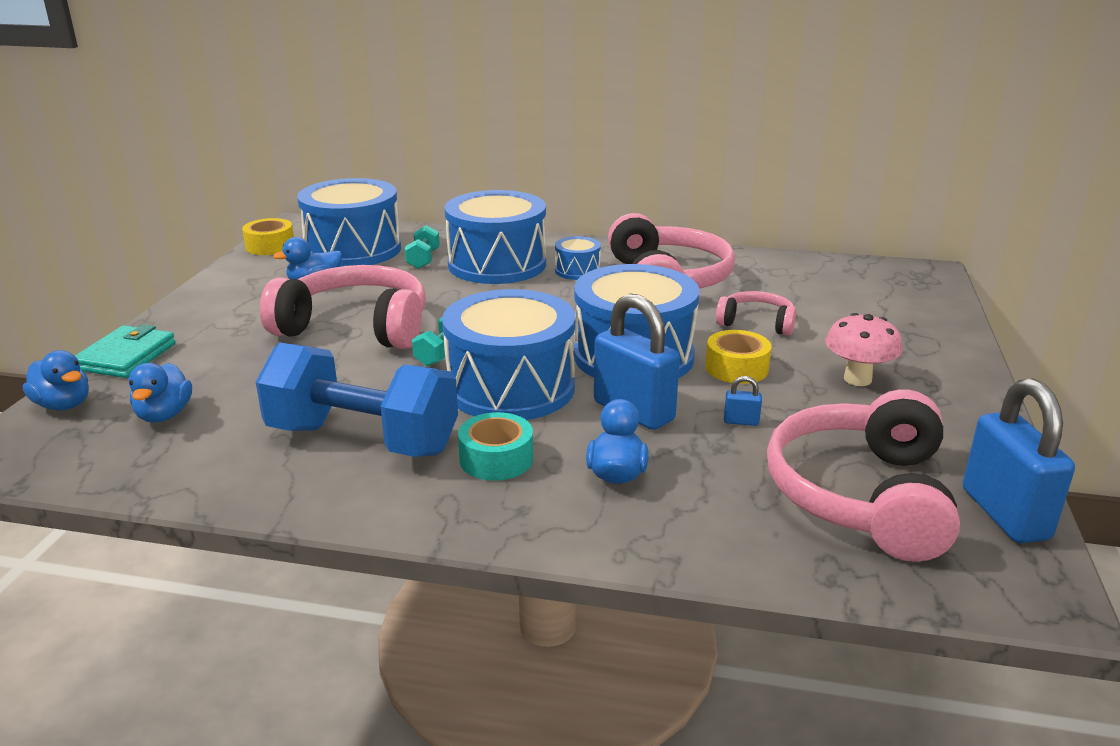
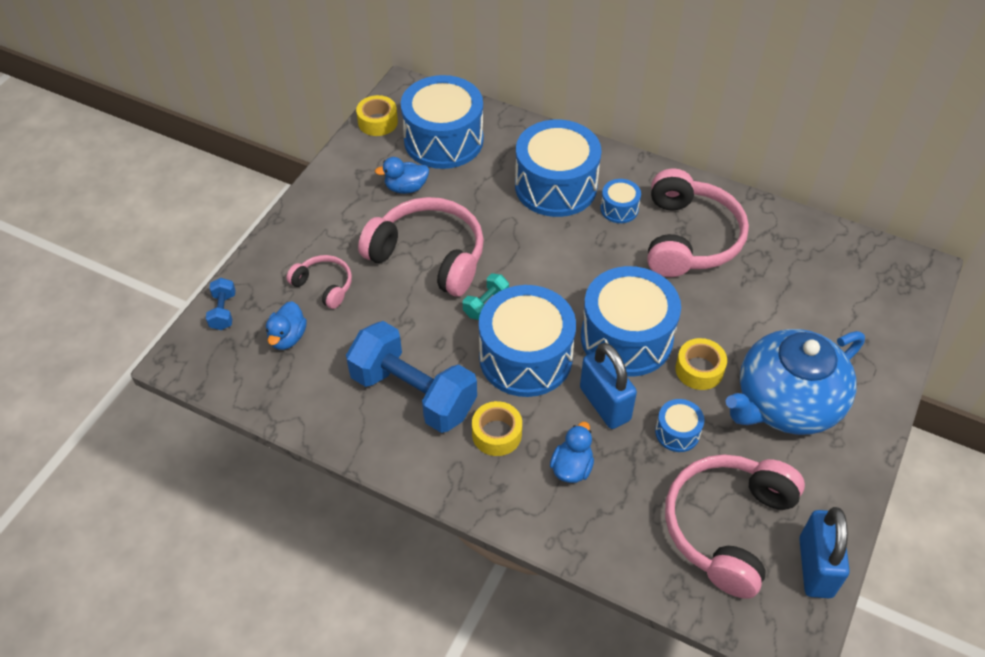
camera: 15 degrees right, 25 degrees up
(63, 405) = (223, 311): blue duck -> blue dumbbell
(126, 357) = (264, 261): turquoise wallet -> none
(423, 259) = (497, 167): turquoise dumbbell -> none
(496, 459) = (496, 434): turquoise tape -> yellow tape
(741, 421) = (677, 432): blue padlock -> blue drum
(756, 323) = (739, 314): pink headphones -> pink headphones (324, 286)
(857, 379) = (786, 403): pink mushroom -> blue teapot

